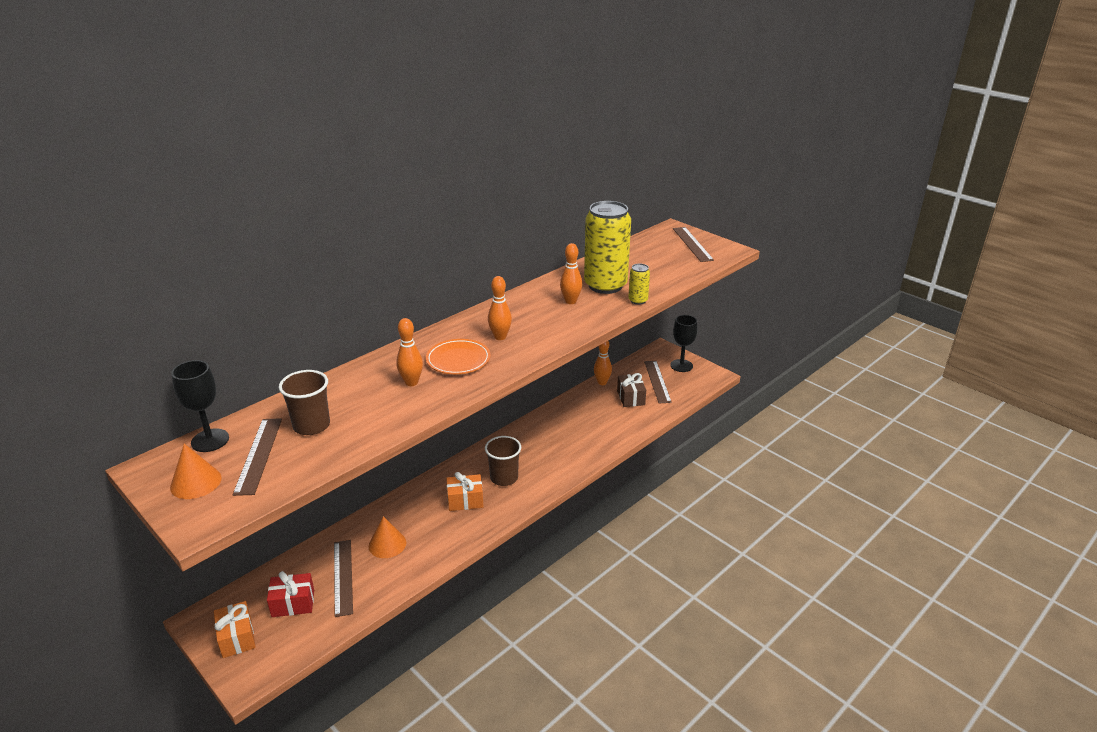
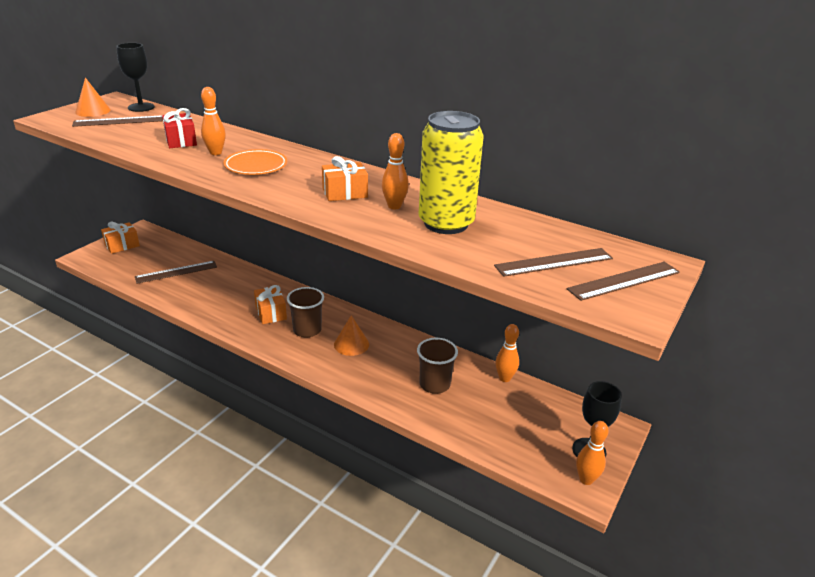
camera: 75 degrees right, 0 degrees up
(293, 603) = (151, 258): red gift -> red gift (181, 141)
(311, 425) = (154, 130): brown cup -> brown cup (434, 384)
(387, 544) = (212, 284): orange cone -> orange cone (351, 344)
(500, 337) = (303, 178): orange bowling pin -> orange bowling pin (586, 479)
(538, 319) = (345, 193): none -> orange gift
(630, 397) = (484, 406): brown gift -> none
(638, 300) = (416, 246): yellow can -> none
(657, 381) = (535, 428): brown ruler -> brown ruler (554, 262)

